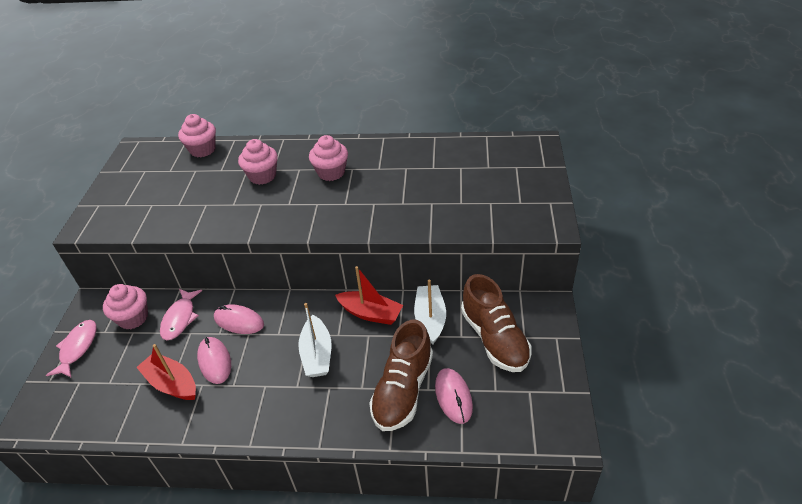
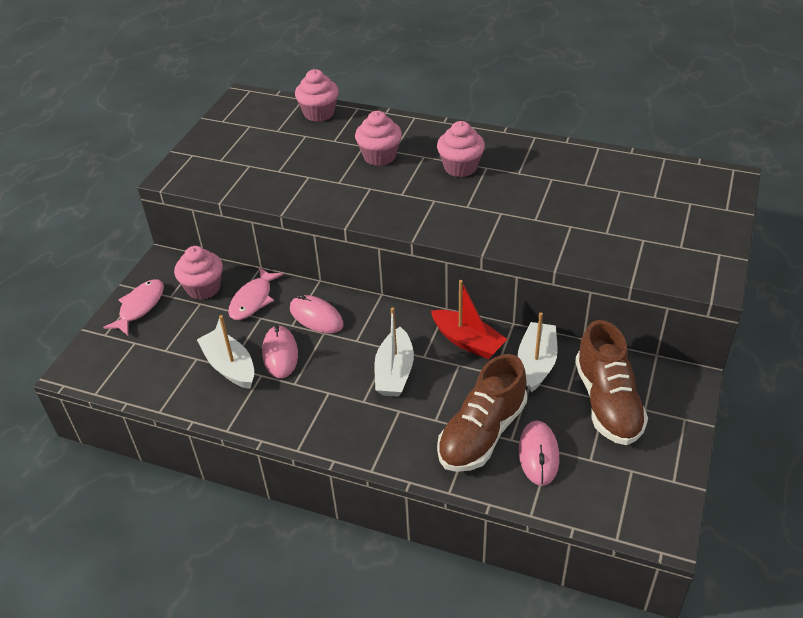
camera: 15 degrees right, 0 degrees up
(172, 383) = (230, 366): red boat -> white boat

